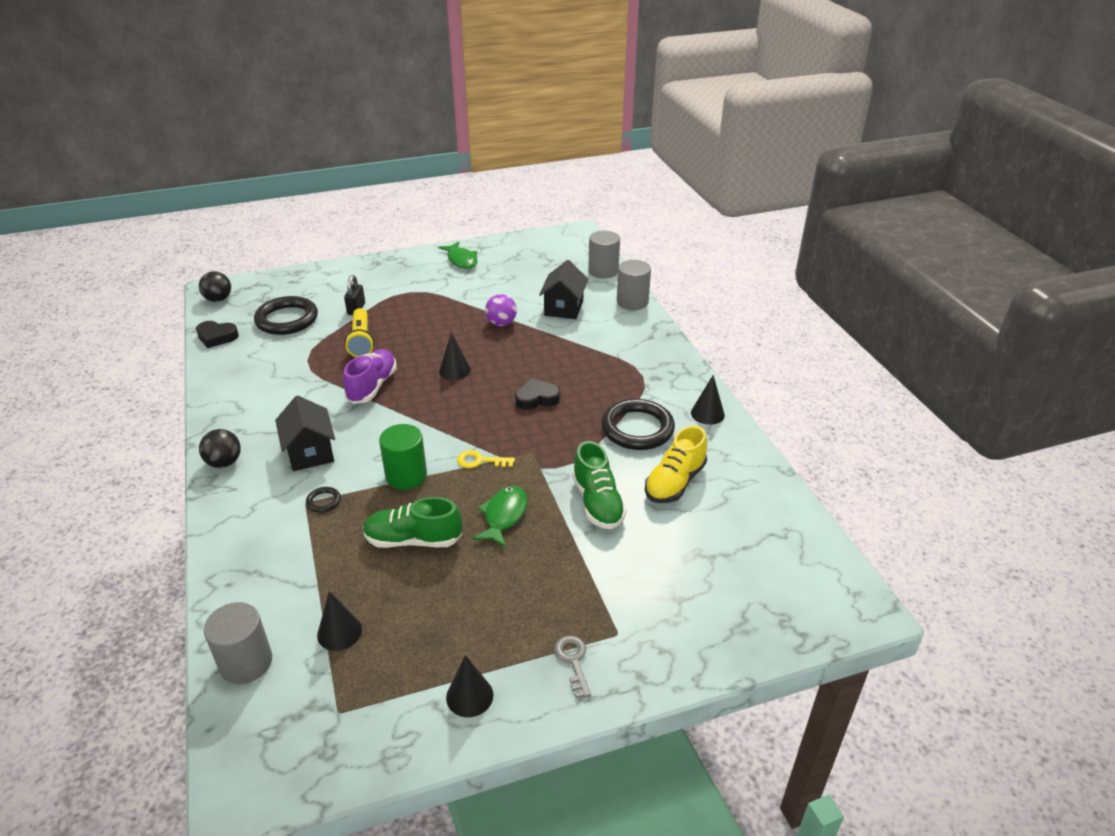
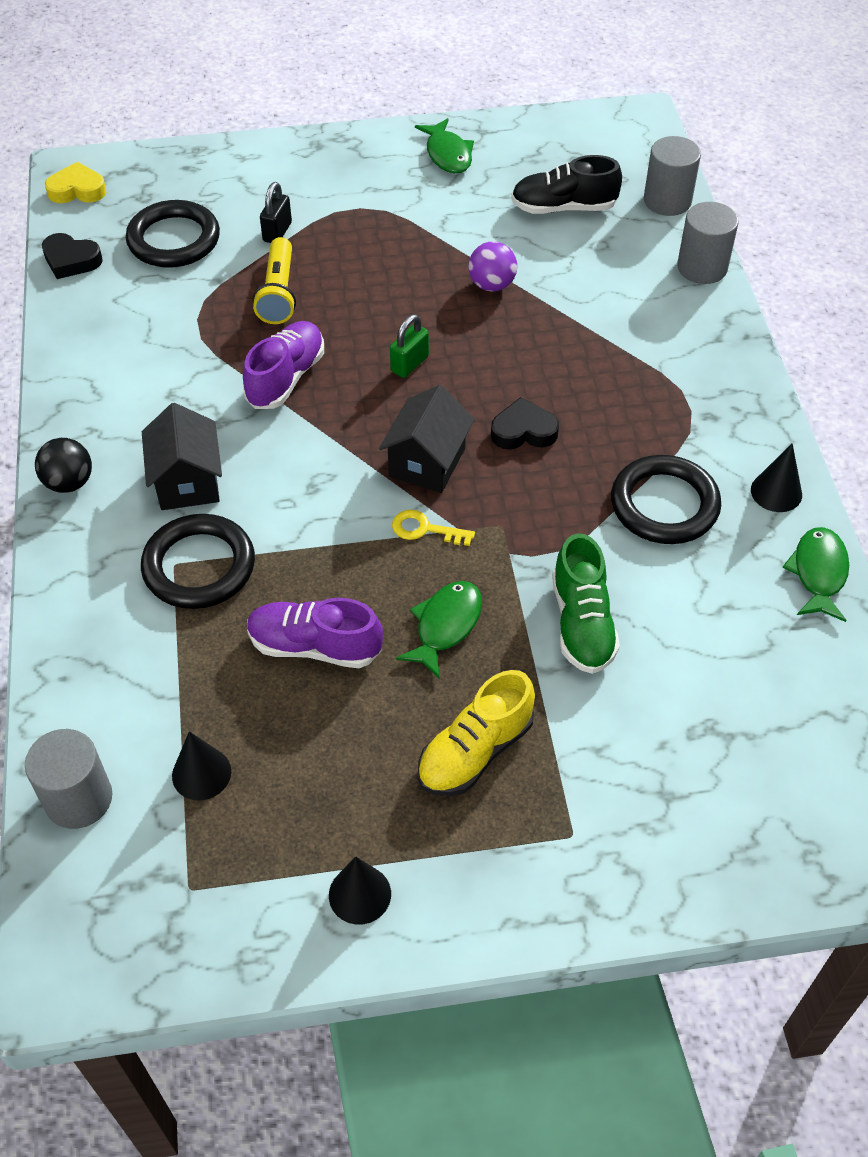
camera: 10 degrees right, 15 degrees up
(218, 299) = (77, 190): black ball -> yellow heart
(323, 501) = (199, 566): black ring -> black ring, size x2.34
(406, 475) = (317, 539): green cylinder -> none
(413, 540) = (315, 646): green shoe -> purple shoe
(454, 370) = (409, 364): black cone -> green padlock
(539, 280) = (563, 207): none -> black shoe
(563, 308) = (592, 266): black house -> black house (427, 462)
(573, 661) = (504, 866): grey key -> none
(675, 482) = (701, 605): yellow shoe -> yellow shoe (475, 751)
(746, 455) = (818, 573): none -> green fish

